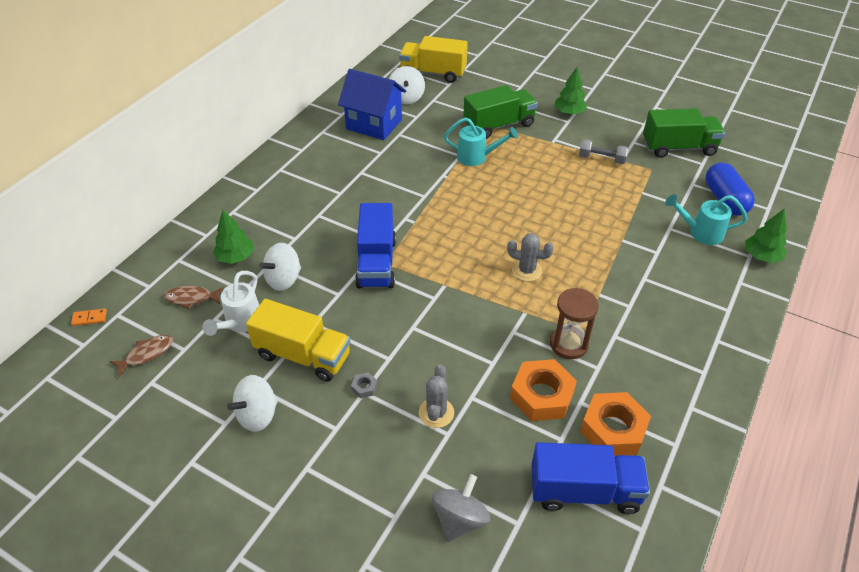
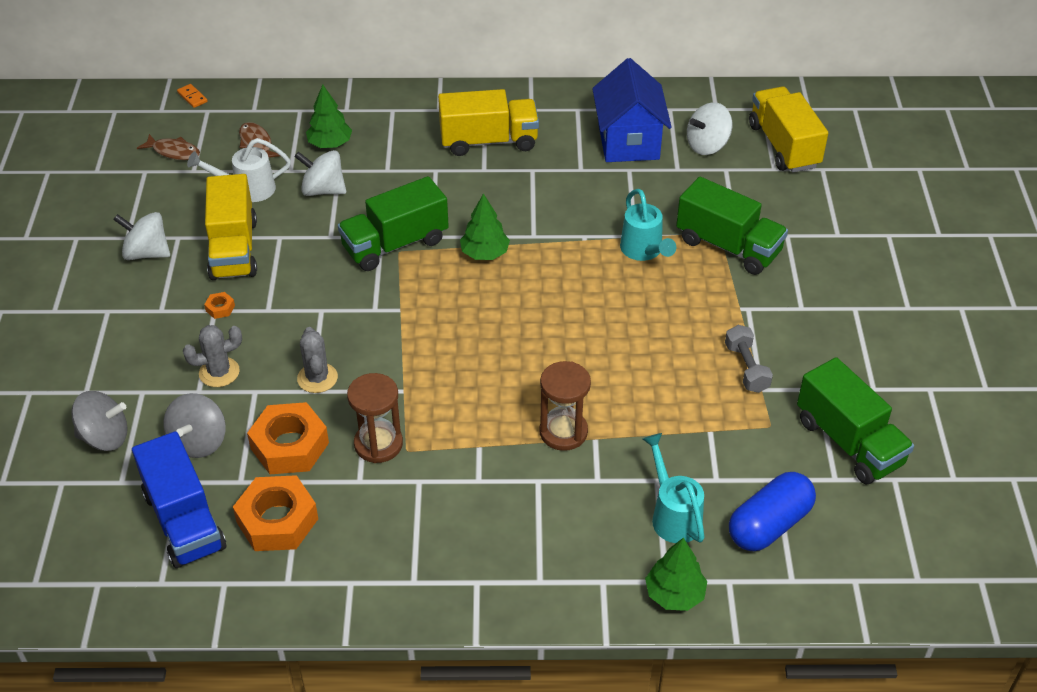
camera: 60 degrees right, 0 degrees up
(314, 180) = (488, 141): none -> yellow truck
(364, 387) = (220, 308): grey nut -> orange nut
(376, 263) = (395, 244): blue truck -> green truck
(504, 452) = (199, 441): none -> grey spinning top
(526, 270) = (472, 368): grey cactus -> grey cactus (317, 378)
(569, 113) = (822, 302): green tree -> green tree (484, 253)
(609, 251) = (563, 432): none -> brown hourglass

